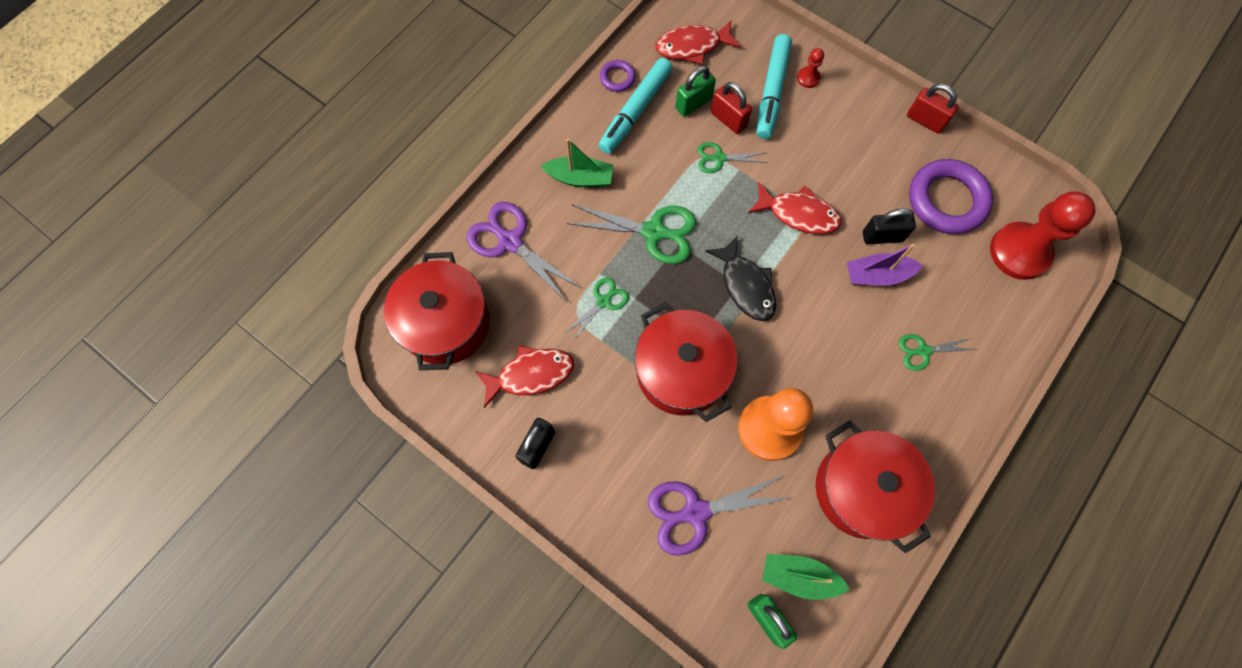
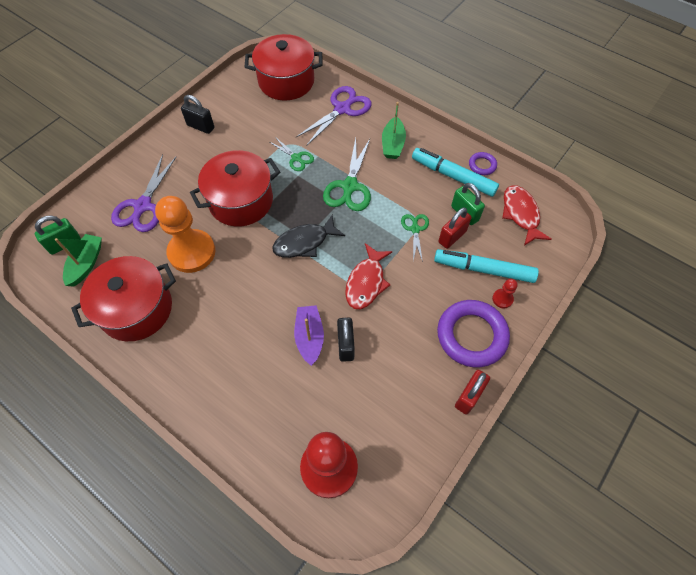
camera: 90 degrees right, 10 degrees down
(530, 374) = (248, 122): red fish -> none
(695, 512) = (142, 206): purple scissors -> purple scissors turned 150 degrees counterclockwise
(923, 351) = (239, 366): green scissors -> none
(946, 200) = (383, 406): purple ring -> purple ring (471, 335)

